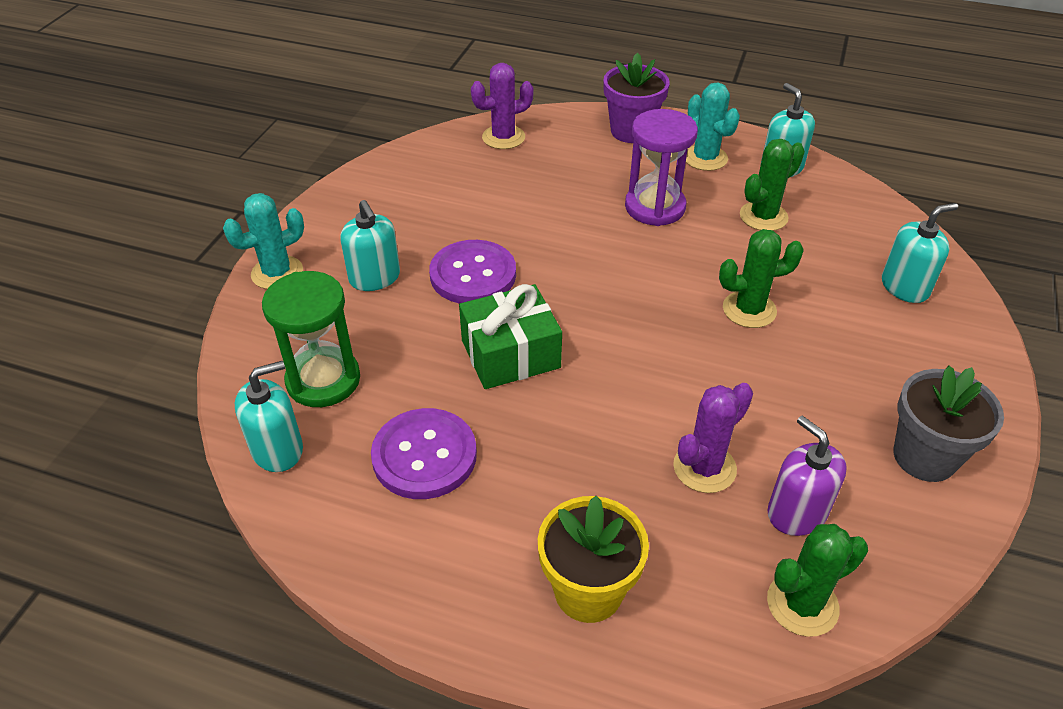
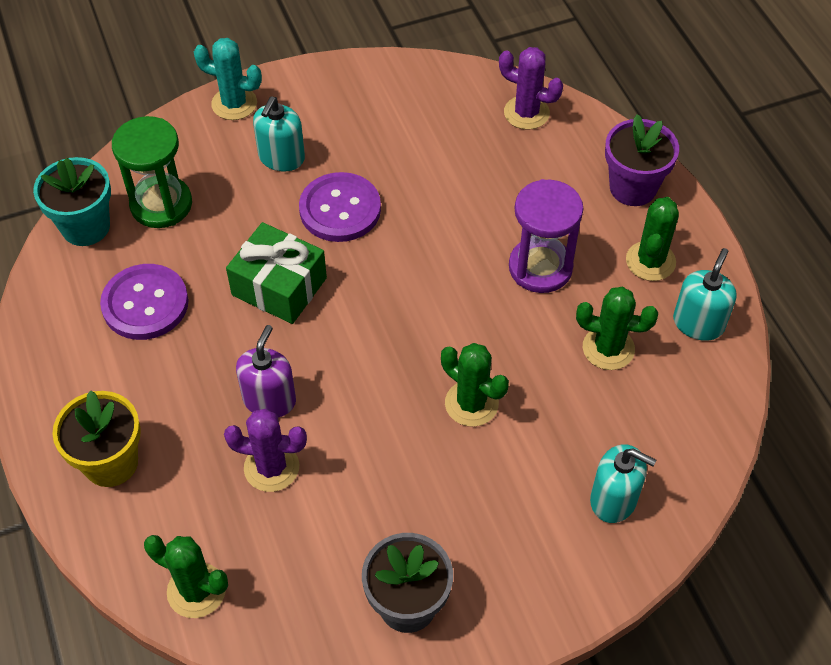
camera: 50 degrees right, 10 degrees up
(277, 449) = (85, 227): turquoise soap dispenser -> turquoise flower pot
(705, 158) = (650, 261): turquoise cactus -> green cactus
(796, 512) = (277, 546): purple soap dispenser -> purple soap dispenser (269, 400)

